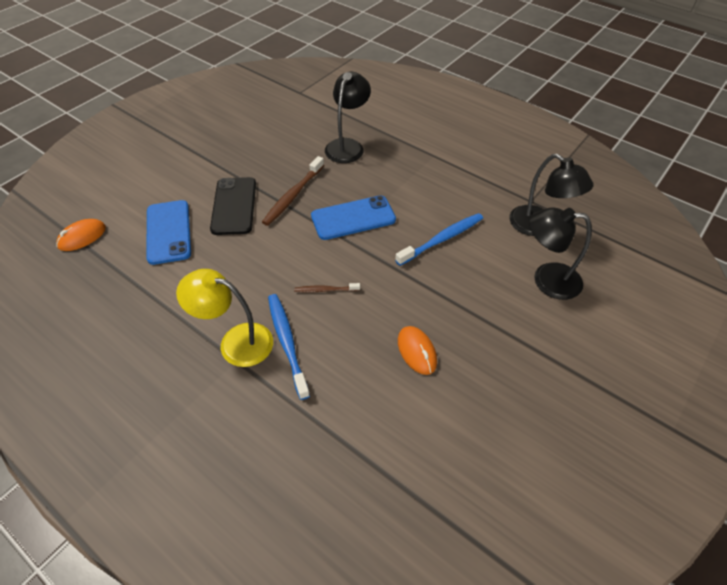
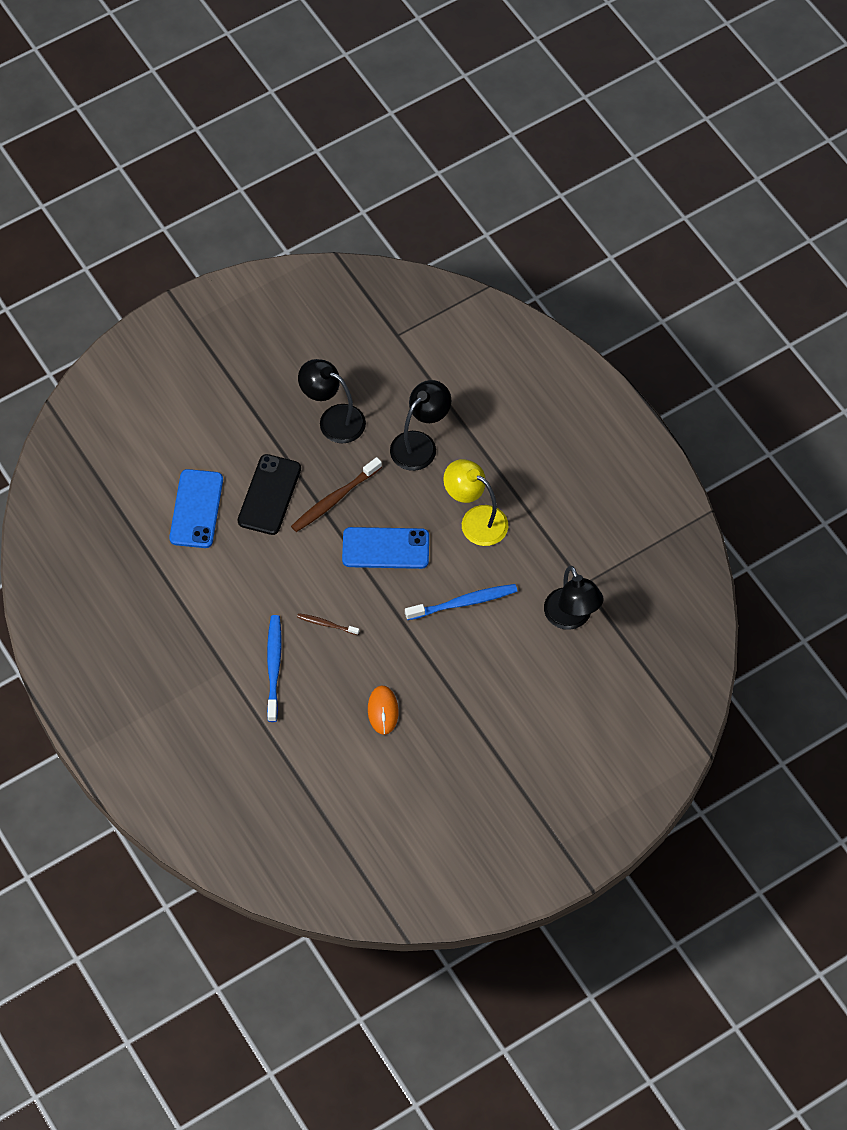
camera: 20 degrees right, 10 degrees up
(82, 237) = (112, 489): orange mouse -> none
(236, 342) = (230, 651): yellow lamp -> yellow lamp (476, 520)
(546, 279) = (541, 679): black lamp -> black lamp (333, 419)

